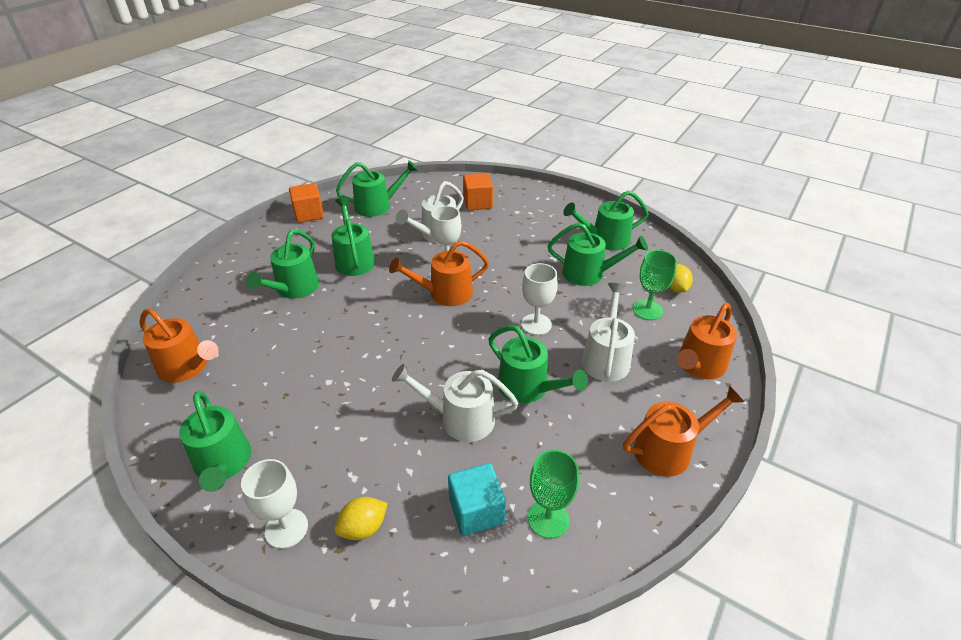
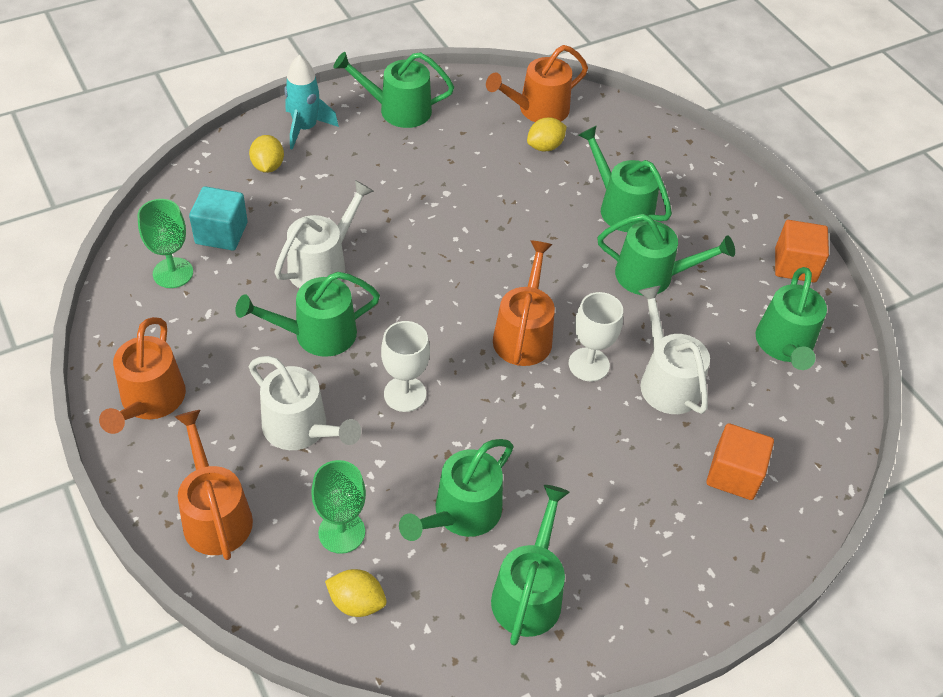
camera: 115 degrees right, 10 degrees up
(239, 346) = (545, 146): none -> yellow lemon
(286, 528) = (305, 128): white goblet -> turquoise rocket

